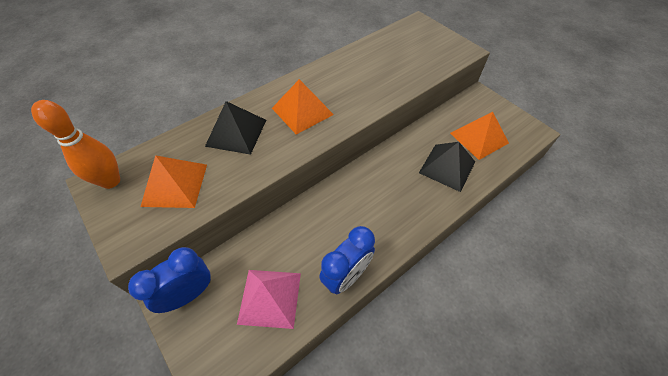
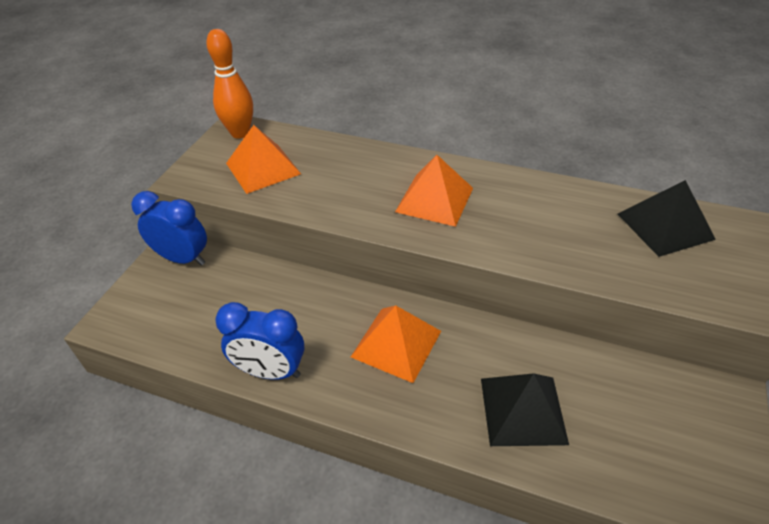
camera: 60 degrees right, 10 degrees down
(236, 133) = (357, 170): black pyramid -> black pyramid (665, 226)
(270, 298) = (209, 318): pink pyramid -> none
(479, 138) = (625, 432): orange pyramid -> orange pyramid (396, 344)

